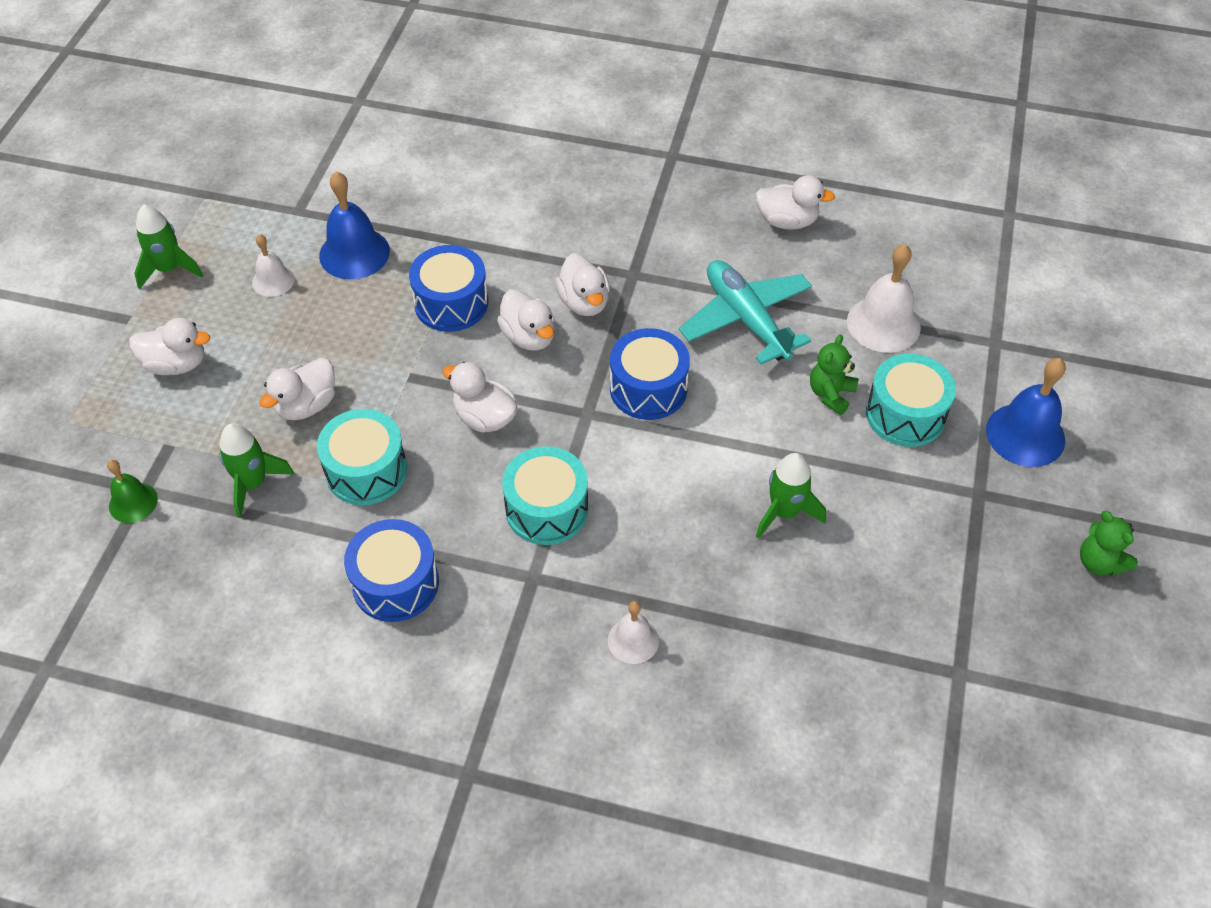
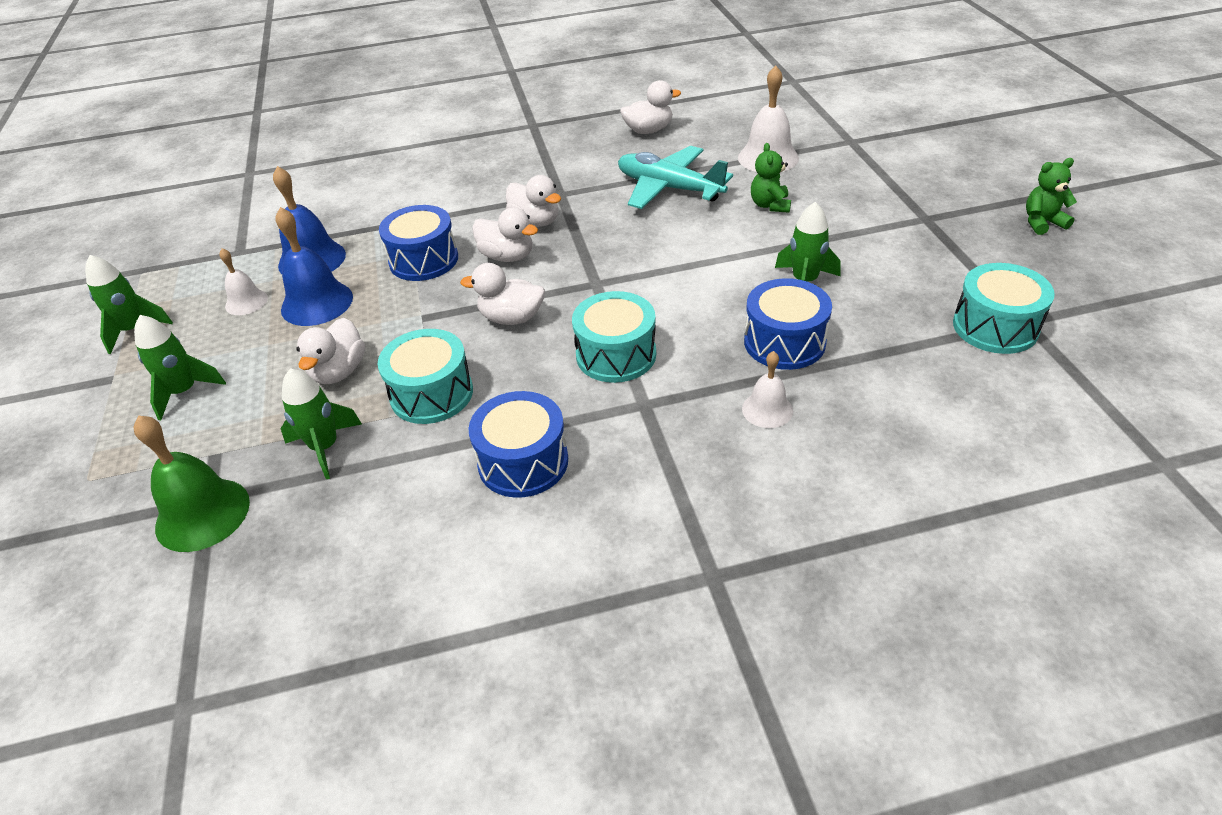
camera: 25 degrees left, 10 degrees down
(133, 502) = (202, 514): green bell -> green bell, size x1.69
(176, 364) = (184, 392): white duck -> green rocket
(648, 388) = (631, 251): blue drum -> blue drum (784, 342)
(905, 414) = (832, 197): turquoise drum -> turquoise drum (995, 327)
(1025, 434) = (921, 178): blue bell -> blue bell (317, 303)
(1099, 562) = (1042, 223): green teddy bear -> green teddy bear turned 135 degrees clockwise

